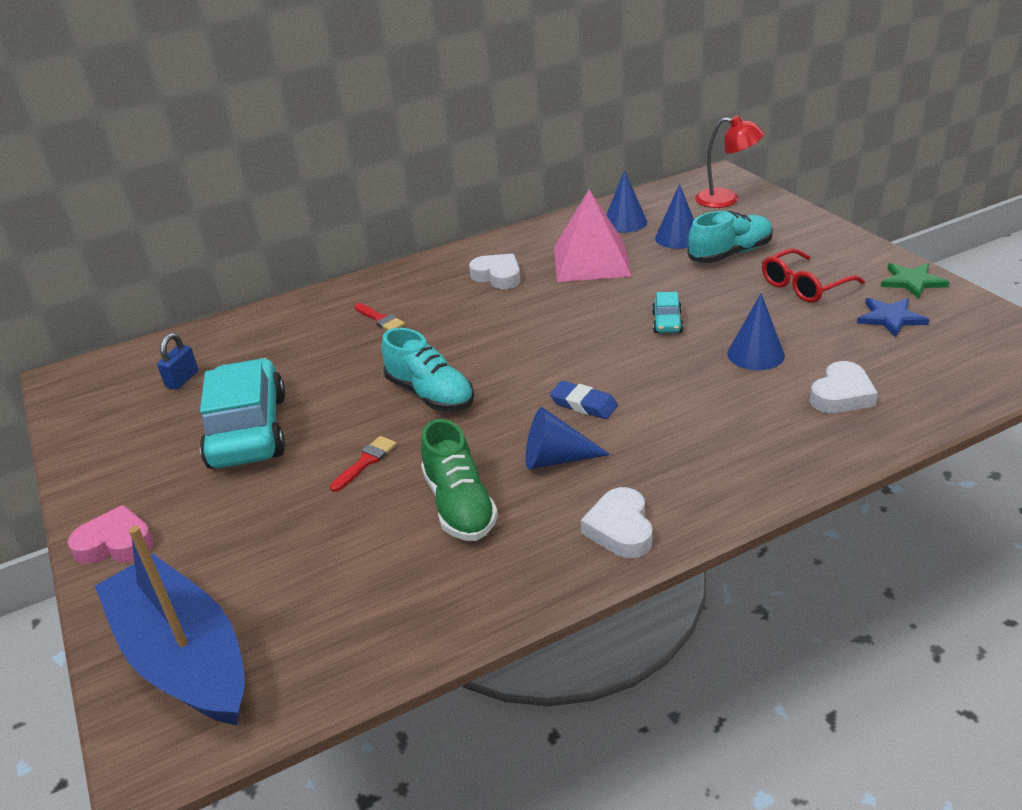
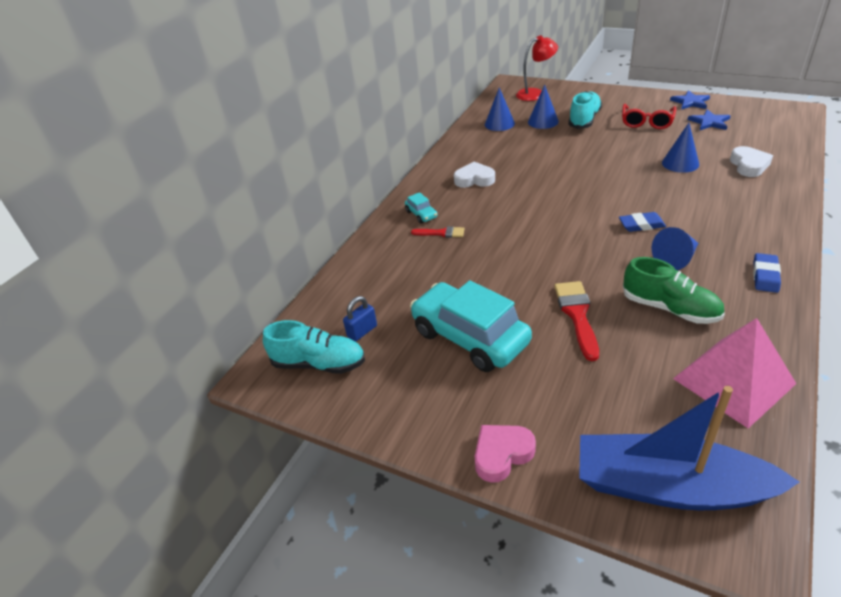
camera: 35 degrees left, 5 degrees up
(182, 379) = (362, 331): blue padlock -> blue padlock turned 60 degrees clockwise
(366, 461) = (577, 314): red brush -> red brush, size x1.67
(430, 394) = (549, 260): turquoise shoe -> turquoise shoe (319, 363)
(591, 261) = (516, 151): pink pyramid -> pink pyramid (733, 381)
(620, 529) = (765, 276): white heart -> blue eraser
(667, 323) = (612, 166): turquoise car -> turquoise car (421, 214)
(912, 281) = (690, 102): green star -> blue star

